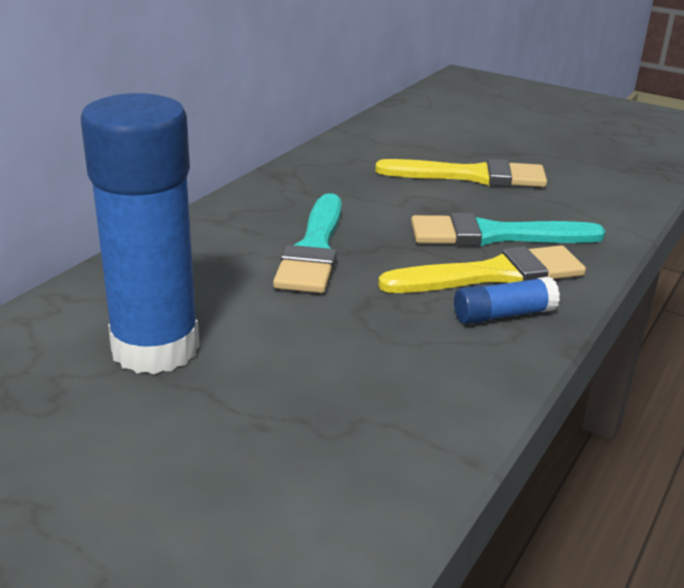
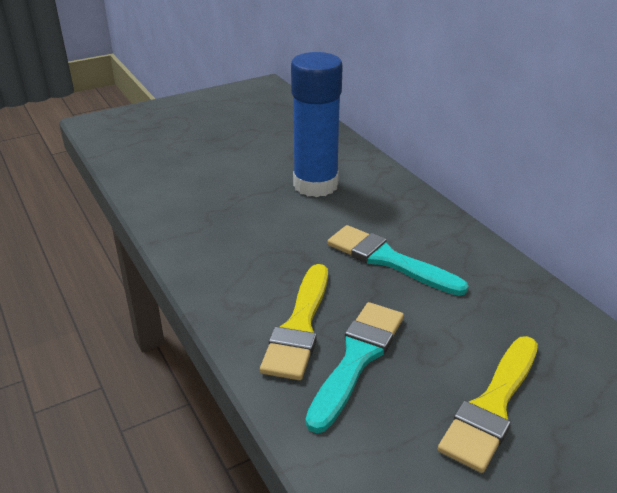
camera: 120 degrees right, 5 degrees up
(503, 314) = (249, 307): blue glue stick -> none

